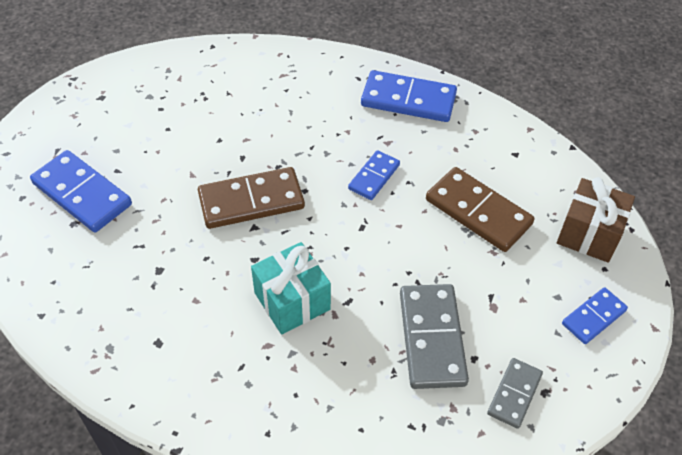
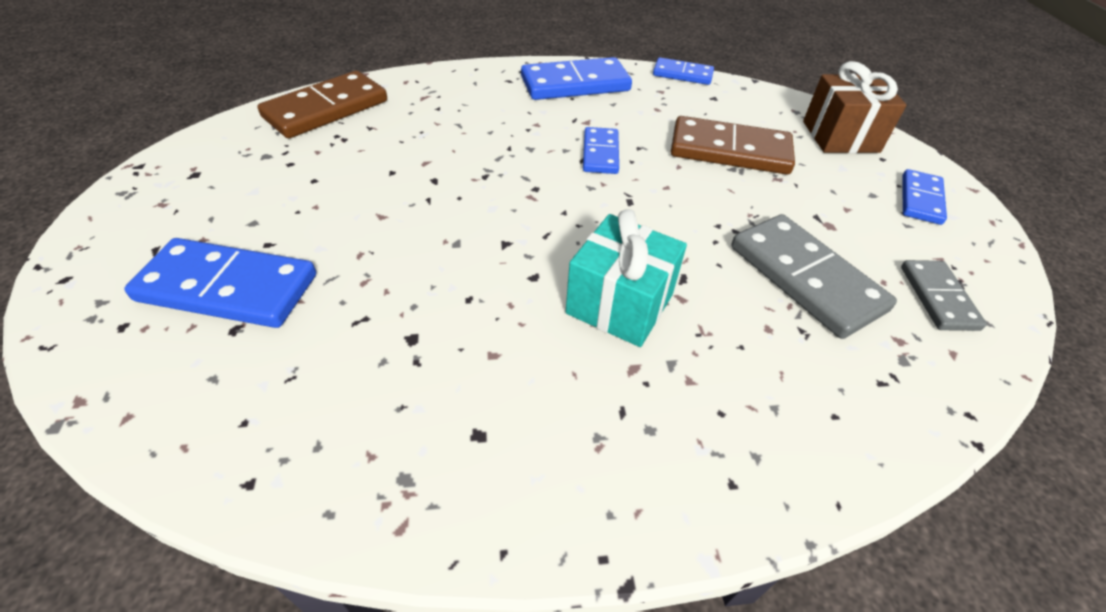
camera: 30 degrees left, 5 degrees down
(251, 201) = (480, 218): brown domino -> brown domino (326, 109)
(510, 119) = (682, 74): none -> blue domino

